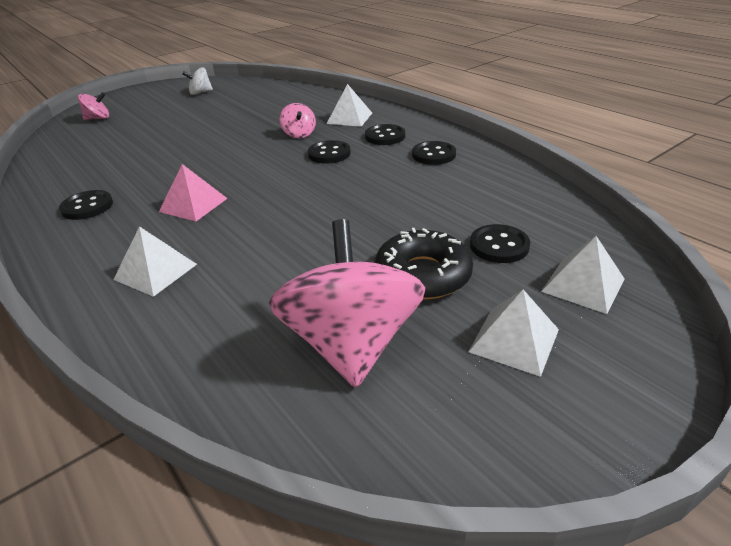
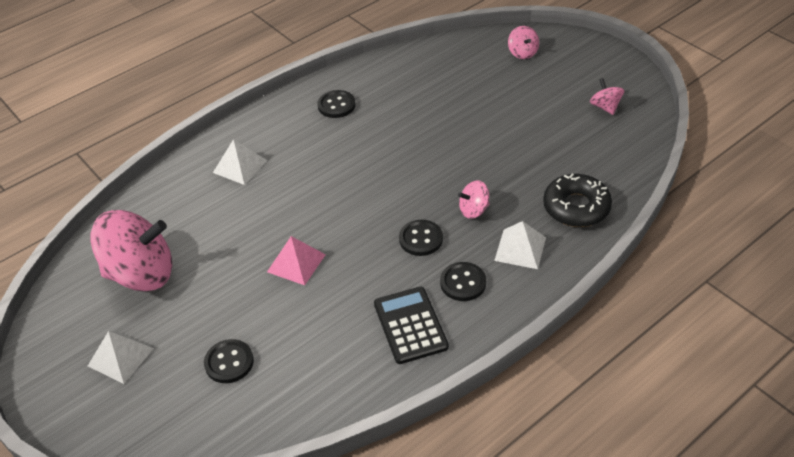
camera: 90 degrees right, 10 degrees up
(193, 205) = (330, 163): pink pyramid -> pink pyramid (296, 263)
(200, 92) = (605, 107): white spinning top -> pink spinning top
(423, 275) = (202, 310): black donut -> black donut (576, 207)
(433, 155) = (410, 325): black button -> black calculator
(583, 285) = (166, 410): white pyramid -> none

